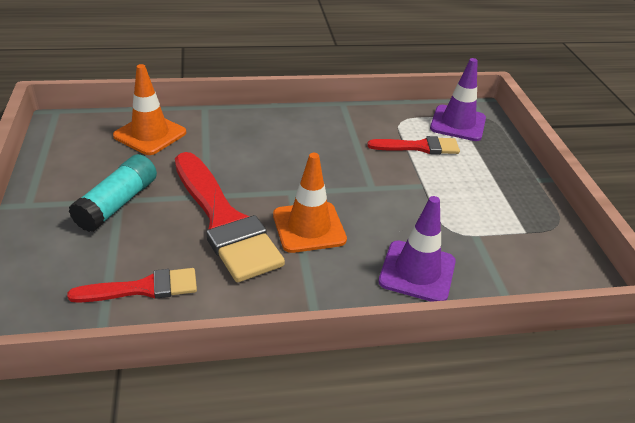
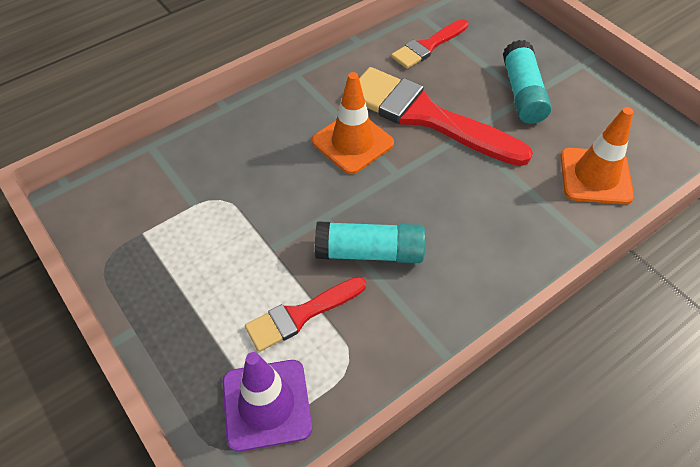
camera: 155 degrees right, 15 degrees up
(352, 157) = (369, 252): none -> turquoise glue stick
(417, 271) = (238, 142): purple traffic cone -> none

